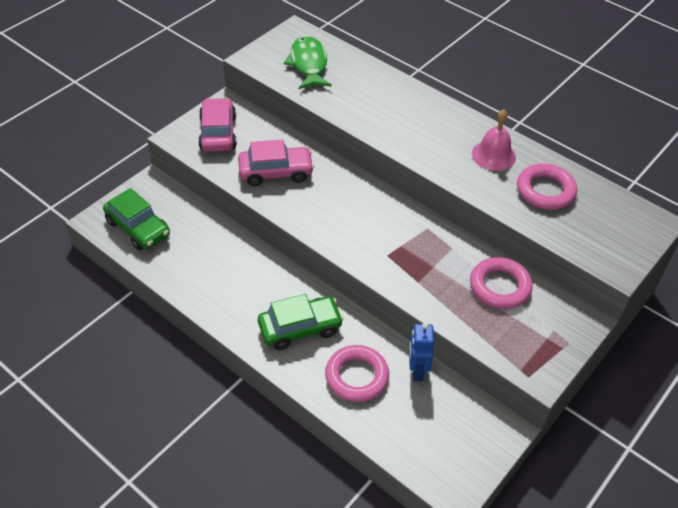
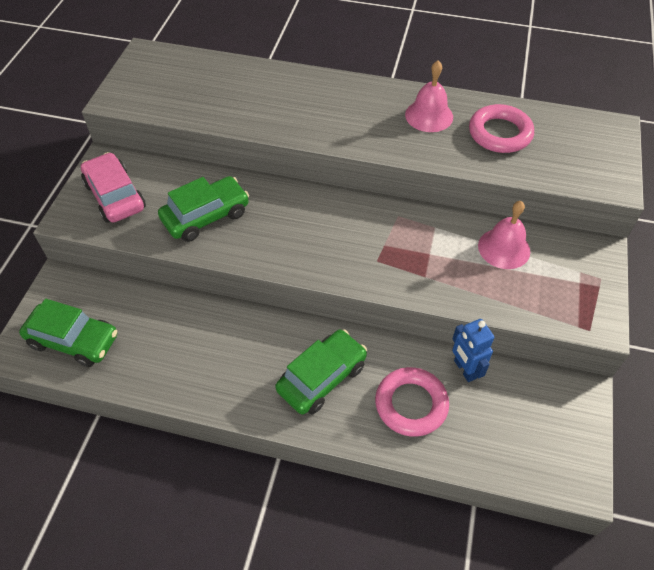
camera: 25 degrees left, 5 degrees up
(276, 172) = (206, 216): pink car -> green car
(308, 64) = (181, 85): green fish -> none
(500, 286) = (504, 248): pink ring -> pink bell

